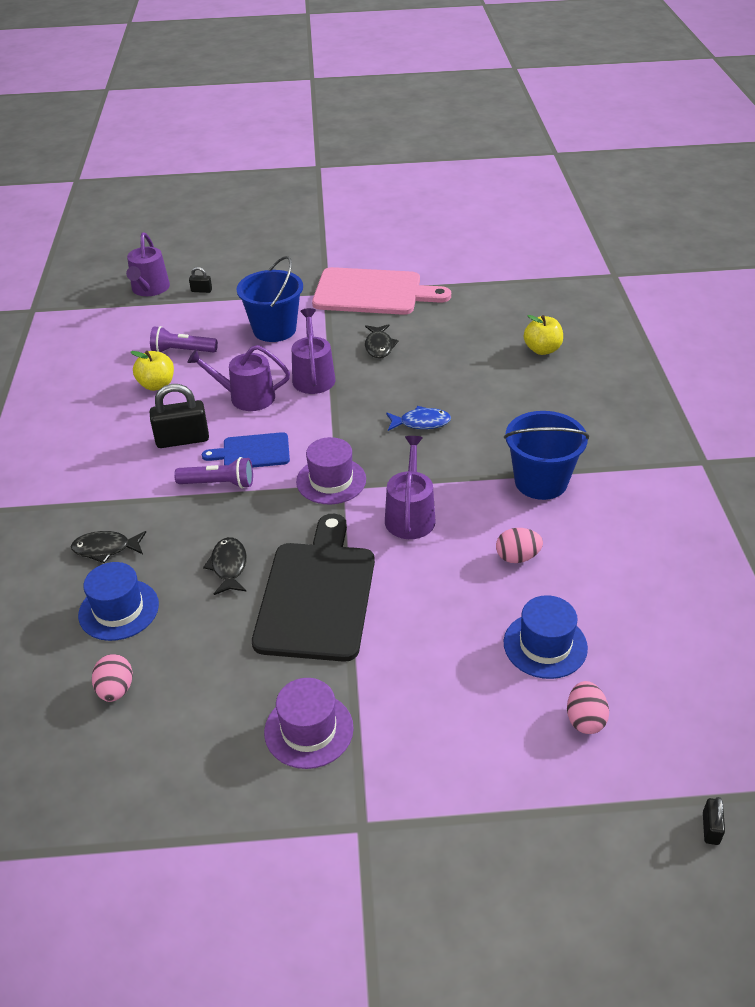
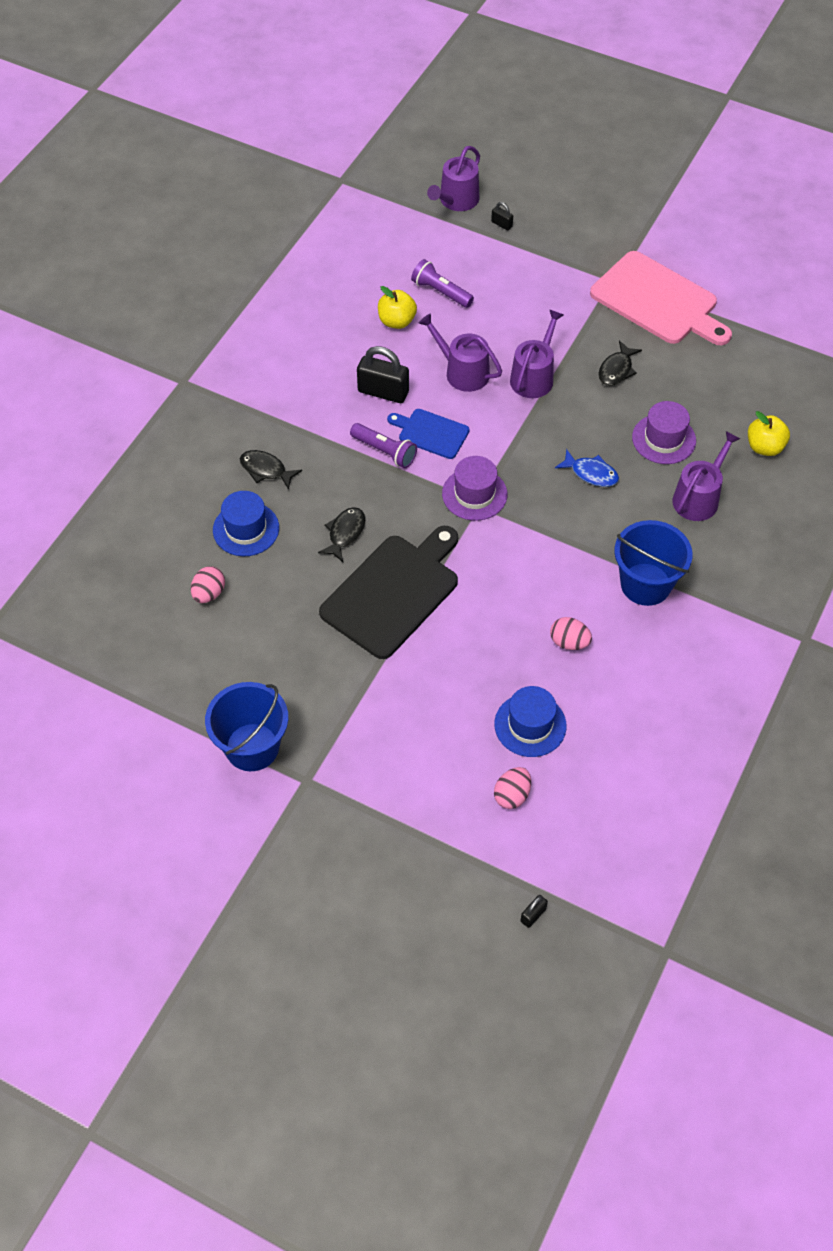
camera: 30 degrees right, 15 degrees up
(274, 329) = (536, 304): blue bucket -> blue bucket (252, 747)
(309, 730) = (317, 695): purple hat -> purple hat (664, 439)
(410, 515) = (514, 560): purple watering can -> purple watering can (699, 497)

